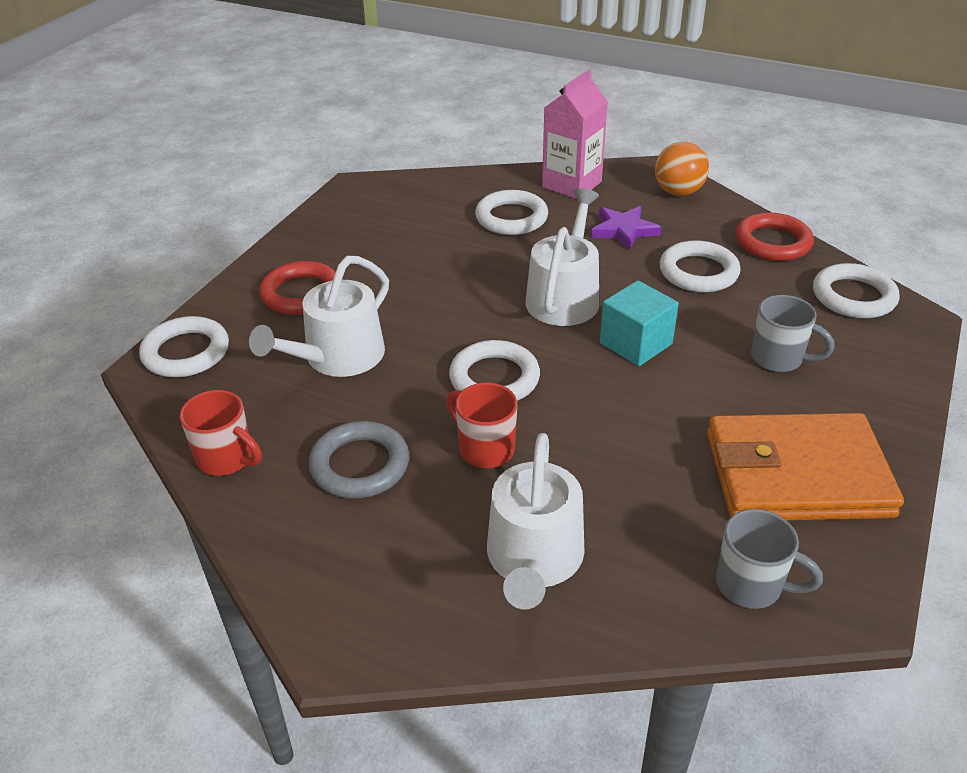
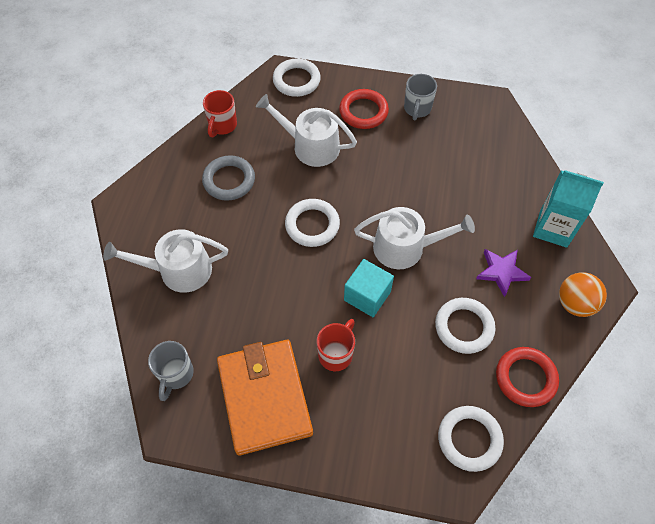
camera: 75 degrees right, 20 degrees up
(484, 449) = (252, 232): red mug -> red mug (336, 354)
(511, 218) = (489, 199): white ring -> none
(571, 184) = (553, 228): pink carton -> turquoise carton
(779, 359) = (376, 385): grey mug -> grey mug (417, 109)

